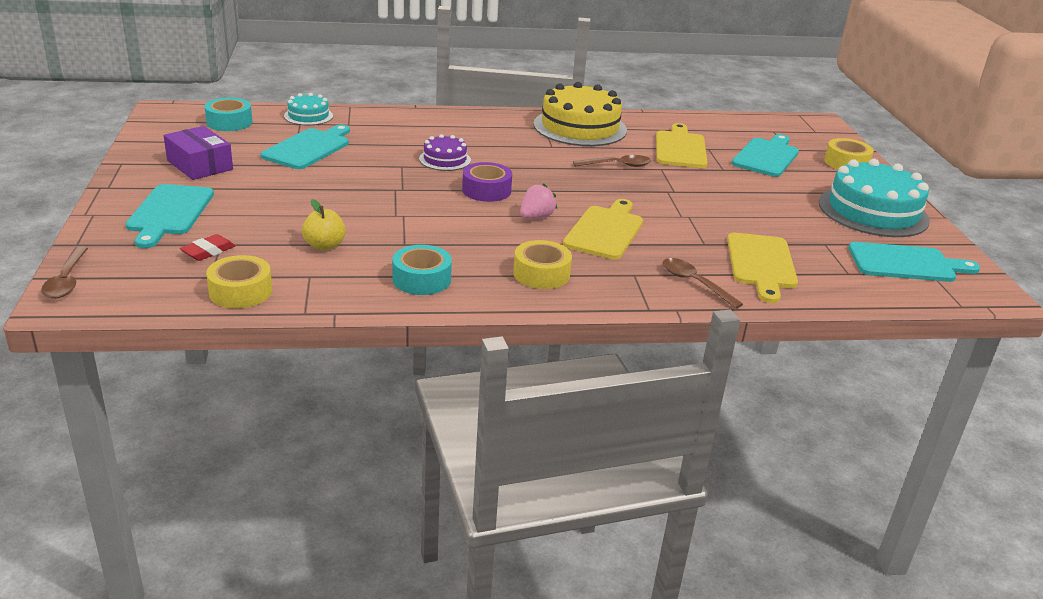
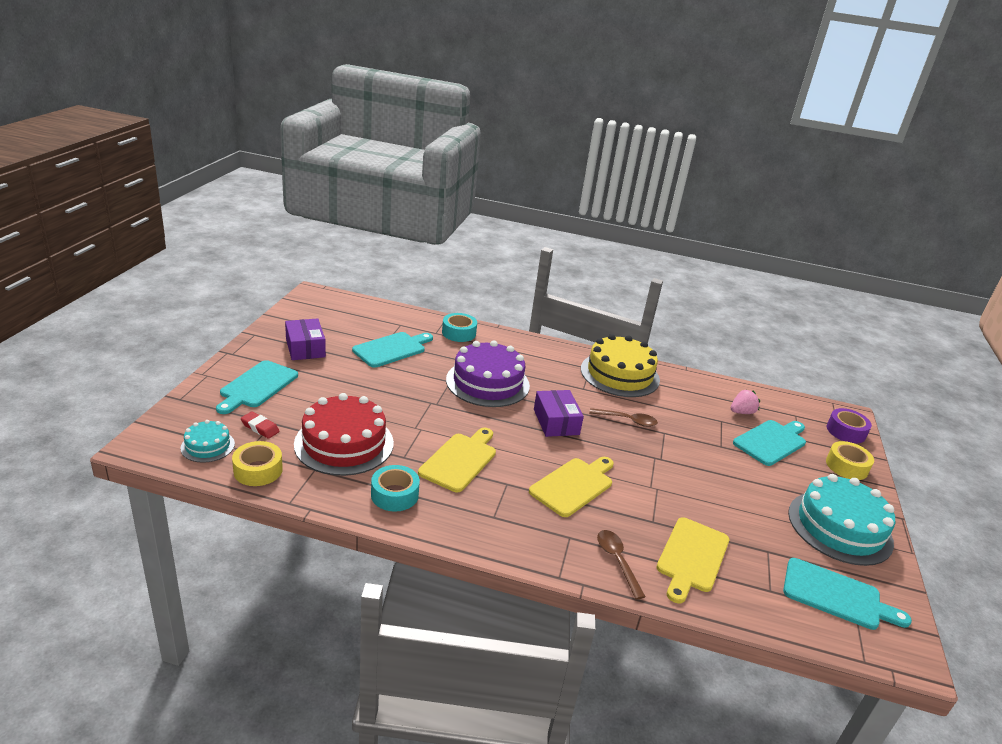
camera: 20 degrees right, 0 degrees up
(67, 280) = (153, 429): brown spoon -> none
(208, 251) = (260, 428): red eraser -> red eraser turned 60 degrees clockwise
(229, 122) = (351, 313): turquoise tape -> turquoise tape (459, 333)
(308, 116) = (411, 319): turquoise cake -> turquoise cake (207, 446)
(324, 245) = (344, 443): yellow apple -> red cake
(445, 159) = (487, 382): purple cake -> purple cake, size x1.99
(486, 190) = (501, 420): purple tape -> purple tape (846, 431)
(536, 217) = (524, 457): pink strawberry -> pink strawberry (742, 412)
(541, 274) = (492, 515): yellow tape -> none
(545, 180) = (556, 422): none -> purple box
(680, 148) = (695, 415): yellow cutting board -> yellow cutting board (460, 460)

